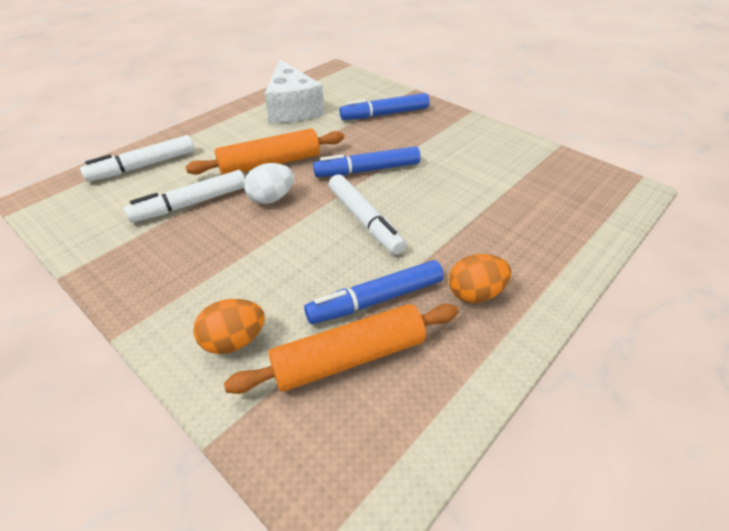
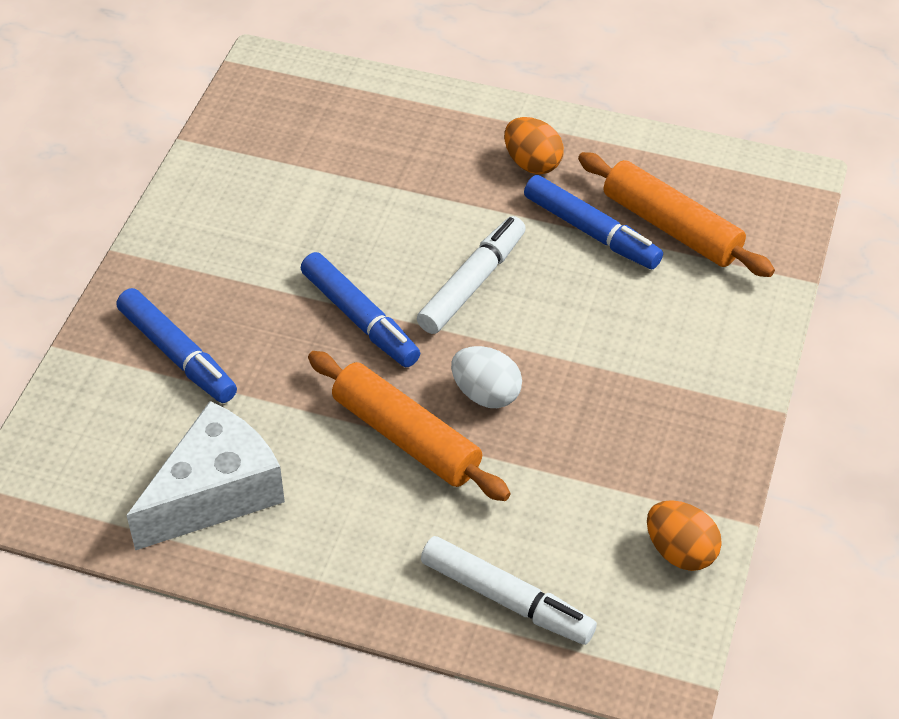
camera: 115 degrees left, 5 degrees up
(191, 204) = (551, 476): white marker -> none
(234, 341) = (714, 315): orange egg -> orange egg (680, 552)

